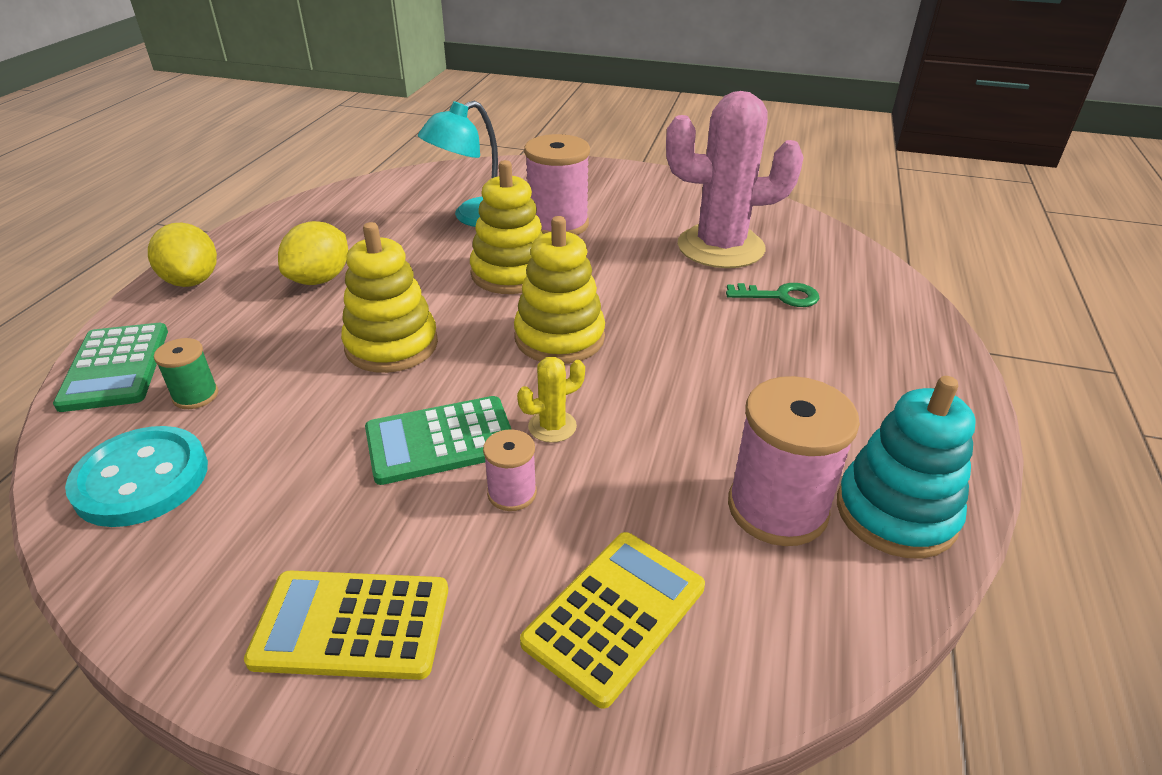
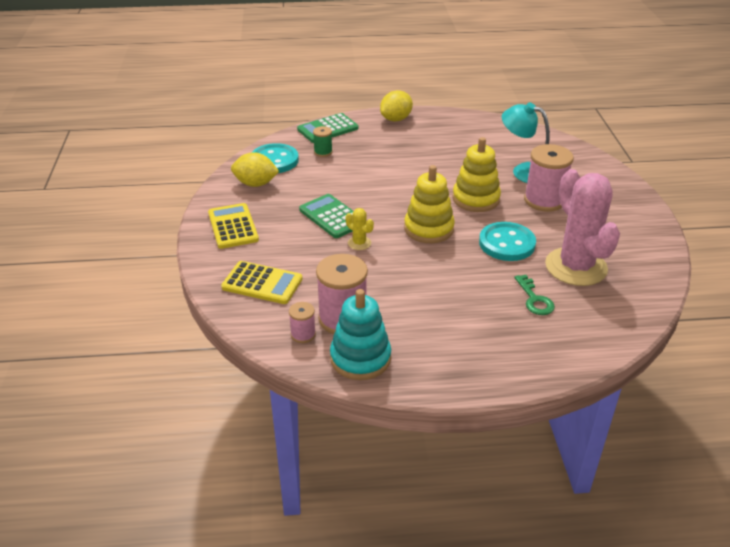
camera: 70 degrees right, 0 degrees up
(320, 279) = (423, 148): yellow lemon -> yellow lemon (255, 184)
(391, 345) = (387, 184): yellow stacking toy -> none
(512, 493) = (312, 243): pink spool -> pink spool (303, 334)
(641, 280) = (507, 243): none -> turquoise button

